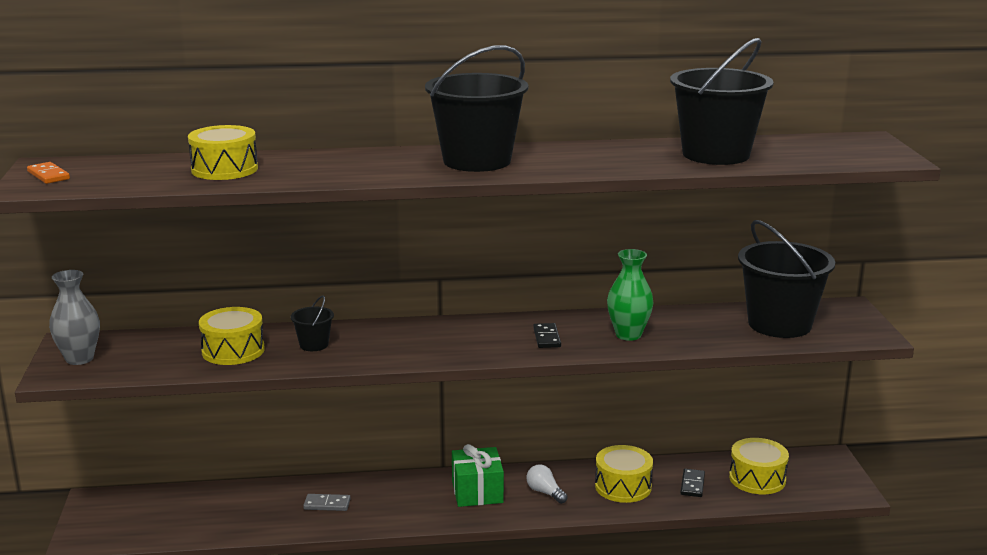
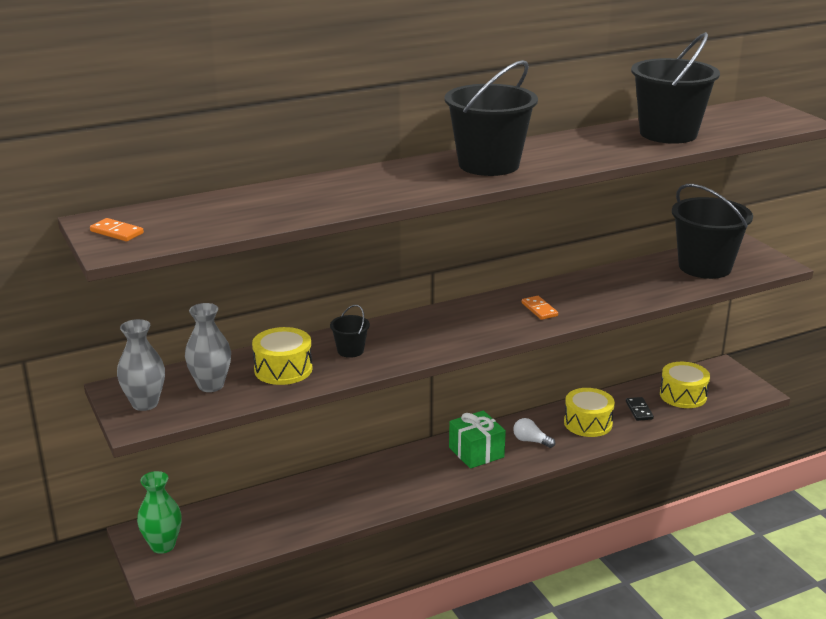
camera: 20 degrees left, 5 degrees up
(153, 353) = (211, 385): none -> grey vase
(224, 169) = (279, 203): yellow drum -> none
(327, 504) = (358, 490): grey domino -> none
(546, 338) = (539, 309): black domino -> orange domino
(628, 335) = (600, 295): green vase -> green vase (163, 545)

